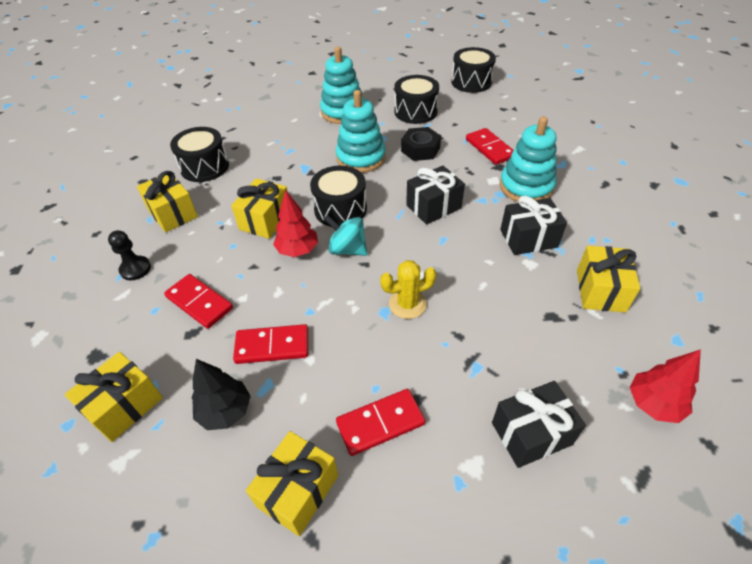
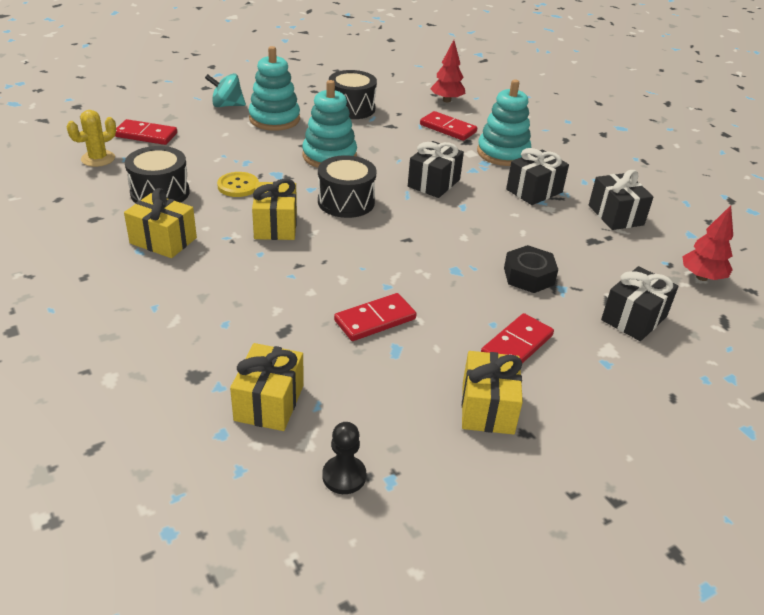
camera: 30 degrees left, 10 degrees down
(135, 269) = (168, 296): black pawn -> black pawn (344, 476)
(199, 303) = (269, 306): red domino -> red domino (146, 135)
(225, 411) = (374, 377): black tree -> none
(266, 173) = (238, 186): none -> yellow button
(298, 250) = (333, 243): red tree -> red tree (446, 100)
(347, 249) = (381, 232): turquoise spinning top -> turquoise spinning top (227, 105)
(407, 304) = (471, 260): yellow cactus -> yellow cactus (98, 159)
(420, 149) = (383, 139): black nut -> black nut (528, 276)
(471, 82) = (386, 75): black drum -> none
(600, 290) = (615, 215): yellow gift -> black gift

